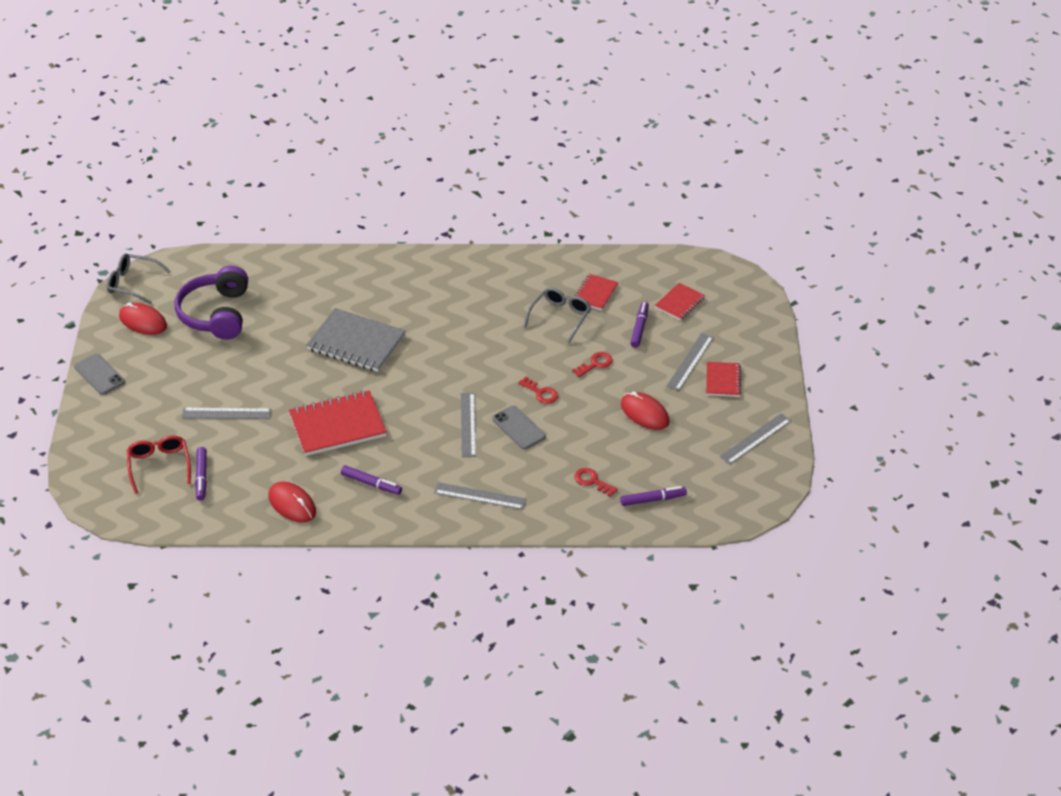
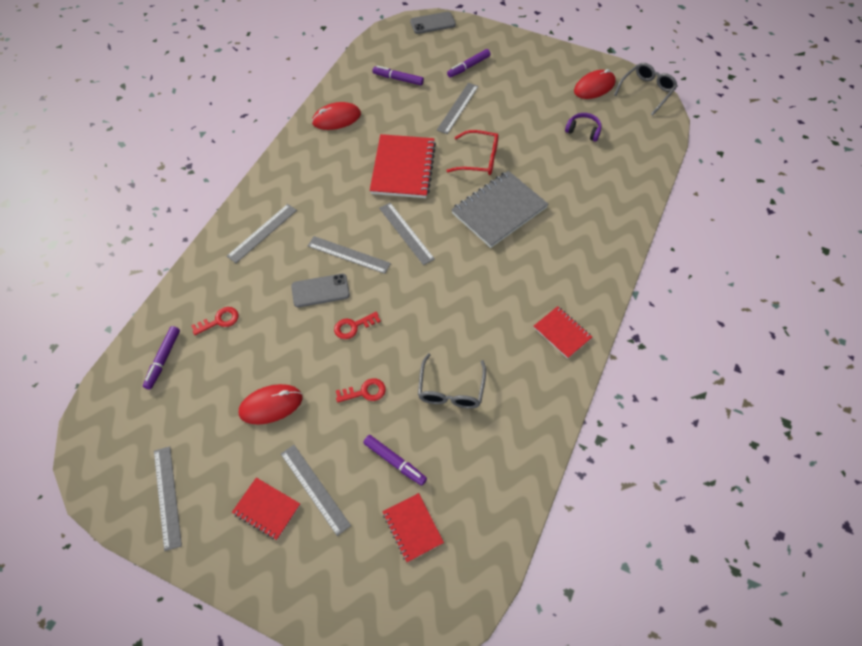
camera: 115 degrees right, 15 degrees up
(99, 374) = (542, 52): grey phone -> grey phone (432, 23)
(159, 466) = (424, 61): red glasses -> red glasses (479, 159)
(216, 314) = (583, 131): purple headphones -> purple headphones, size x0.47
(371, 483) = (325, 169): purple marker -> purple marker (469, 67)
(419, 395) = (406, 233): none -> grey ruler
(560, 317) = (451, 389): grey glasses -> grey glasses turned 45 degrees clockwise
(595, 293) = (472, 441): red notebook -> red notebook (562, 333)
(595, 364) = (365, 392): red key -> red key turned 90 degrees counterclockwise

